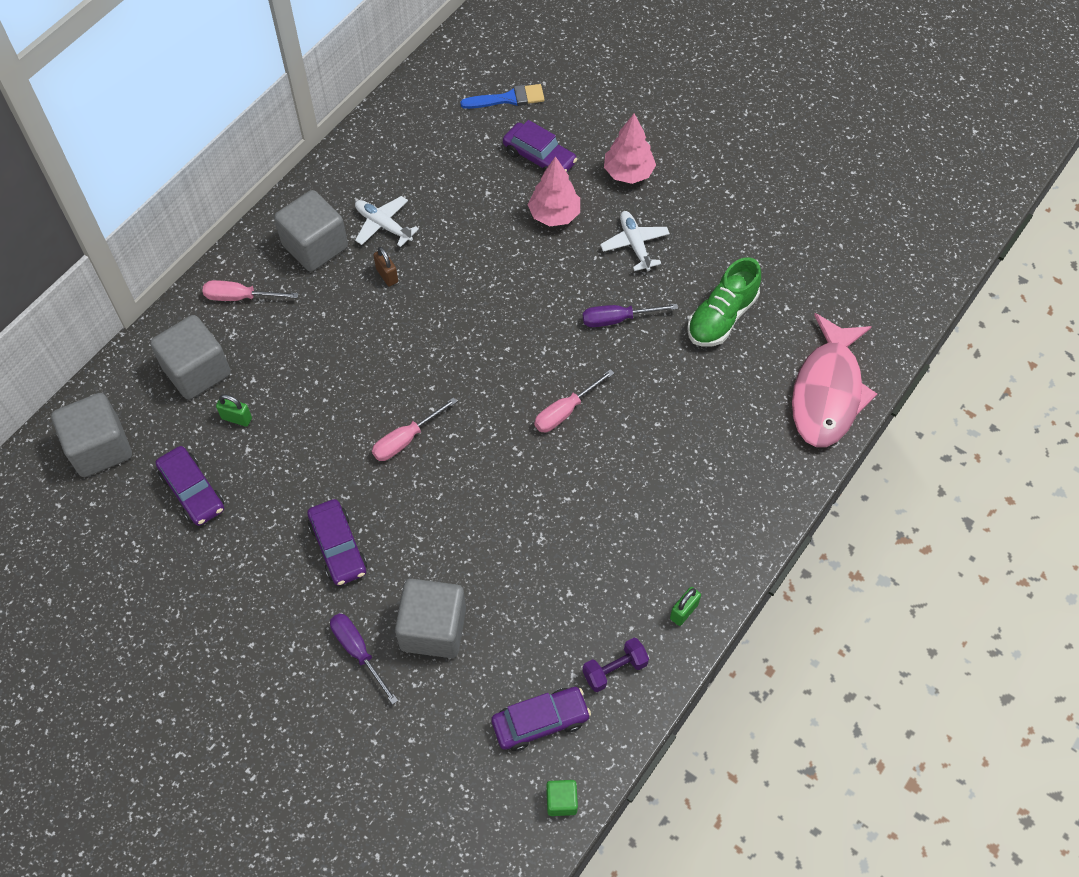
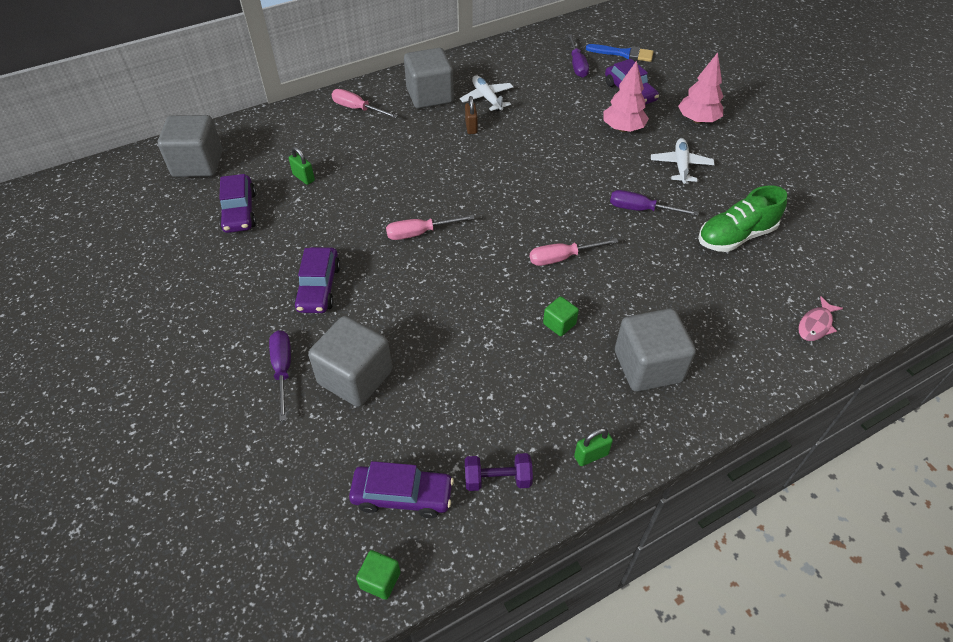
camera: 25 degrees right, 10 degrees down
(197, 371) = (297, 141): grey cube -> grey cube (648, 366)
(462, 136) = (577, 65): none -> purple screwdriver
(597, 489) = (559, 324): none -> green cube
(827, 392) = (815, 325): pink fish -> pink fish, size x0.41

